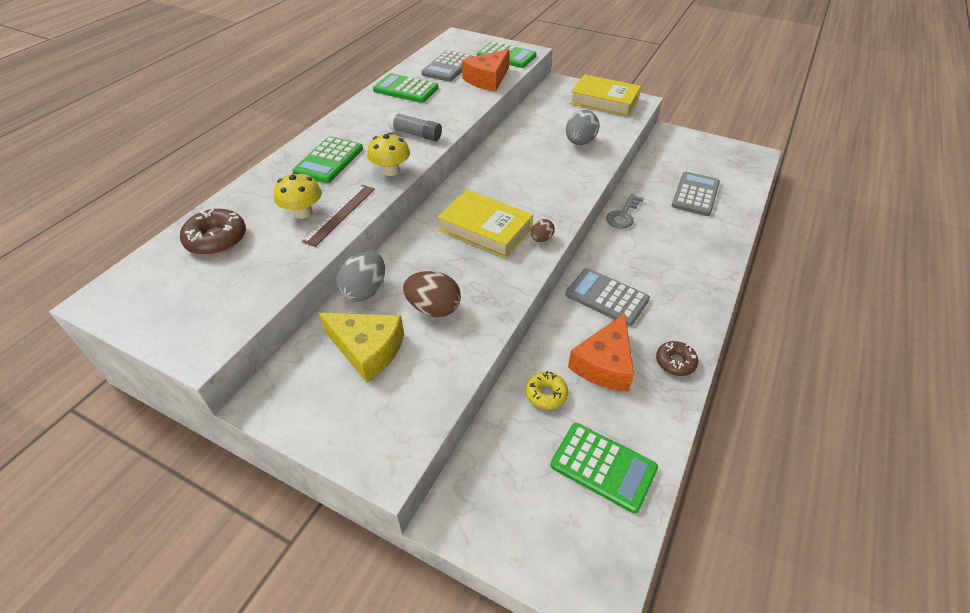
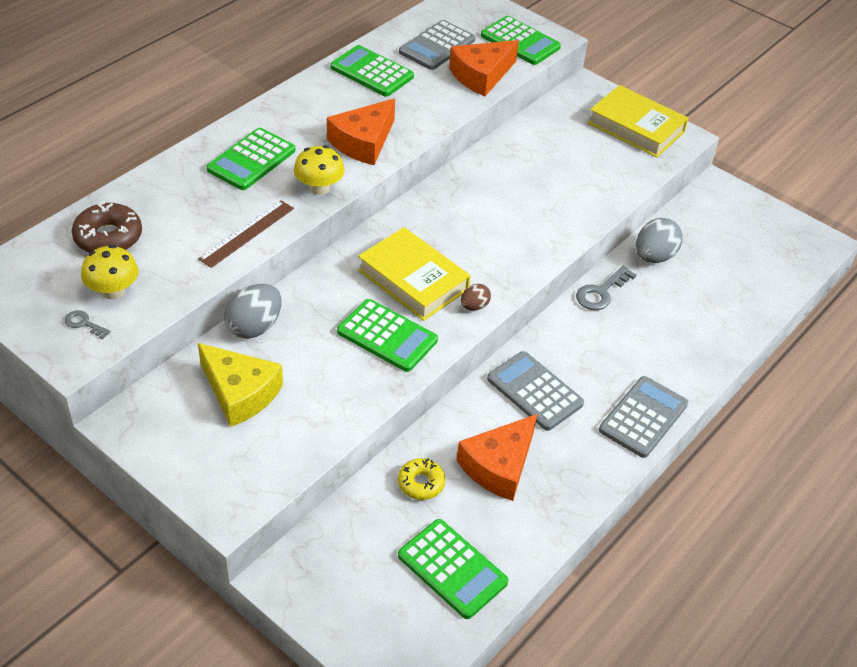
camera: 10 degrees right, 0 degrees up
(205, 317) = (84, 324): none -> grey key
(303, 212) = (206, 223): yellow mushroom -> yellow mushroom (113, 291)
(415, 134) = (363, 142): grey glue stick -> orange cheese
(433, 308) = (323, 363): brown egg -> none
(480, 275) = (387, 336): none -> green calculator
(580, 142) = (575, 185): grey egg -> grey egg (654, 256)
(675, 362) = (580, 482): brown donut -> none
(695, 194) = (708, 283): grey calculator -> grey calculator (643, 417)

